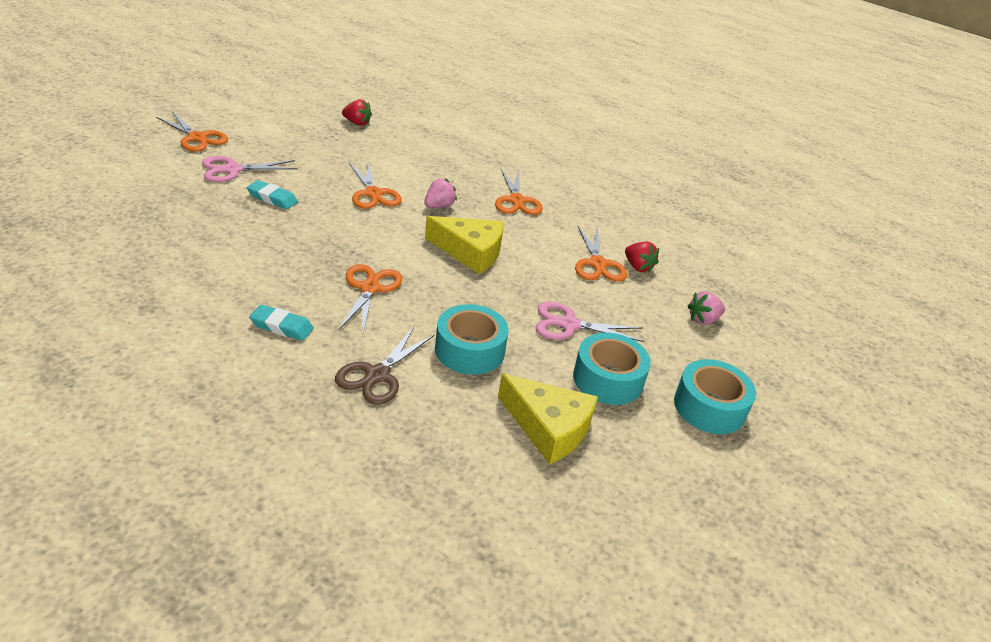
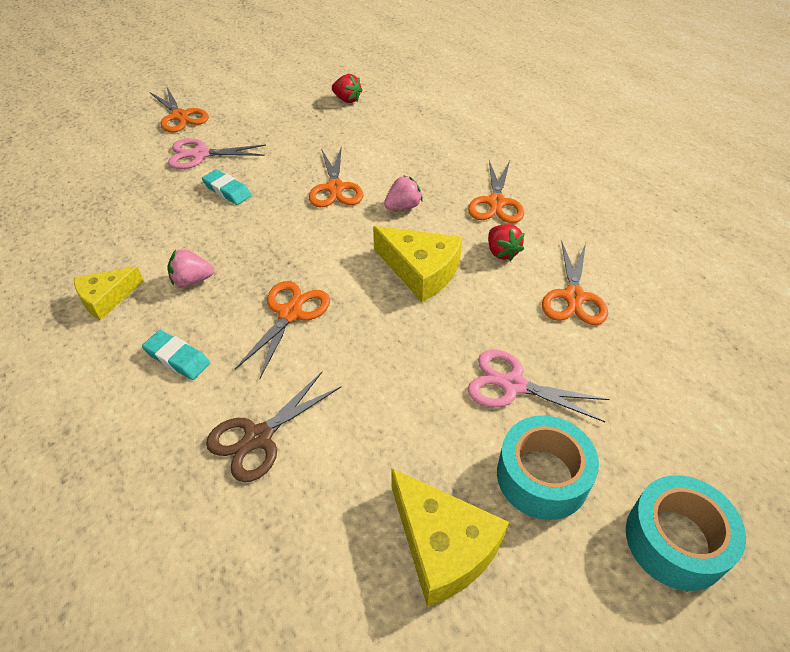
camera: 20 degrees right, 10 degrees up
(192, 287) = (106, 298): none -> yellow cheese
(469, 350) = (378, 412): turquoise tape -> none
(638, 267) = (625, 304): red strawberry -> red strawberry (502, 252)
(703, 319) = (697, 393): pink strawberry -> pink strawberry (192, 280)

